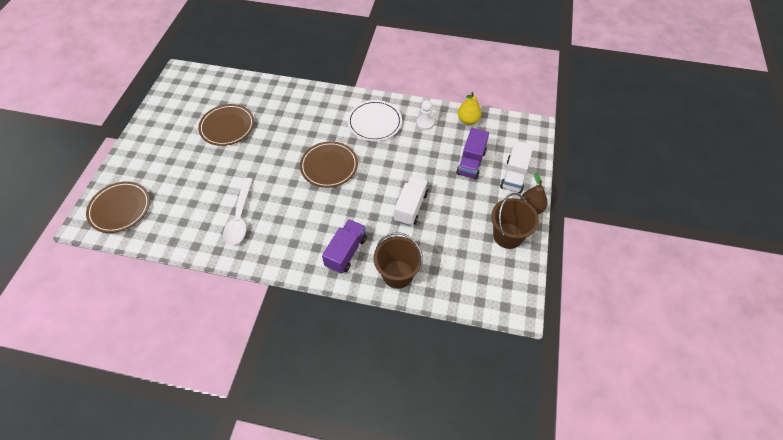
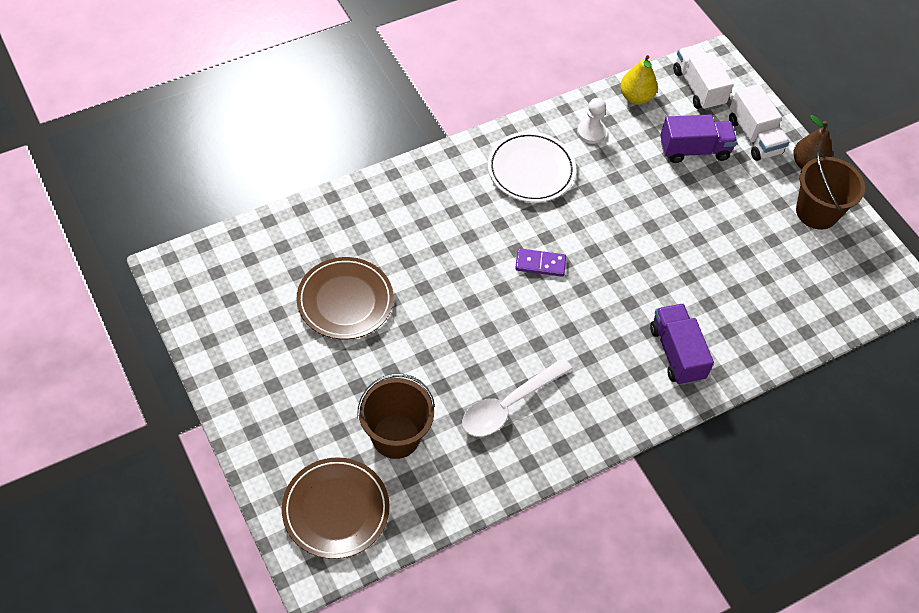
camera: 45 degrees left, 0 degrees up
(240, 218) = (508, 405): white spoon -> white spoon turned 90 degrees clockwise
(329, 166) = (540, 264): brown plate -> purple domino
(397, 274) = (755, 337): brown bucket -> brown bucket (395, 436)
(411, 207) = (687, 249): white truck -> white truck (698, 88)
(471, 162) = (694, 150): purple truck -> purple truck turned 75 degrees counterclockwise

